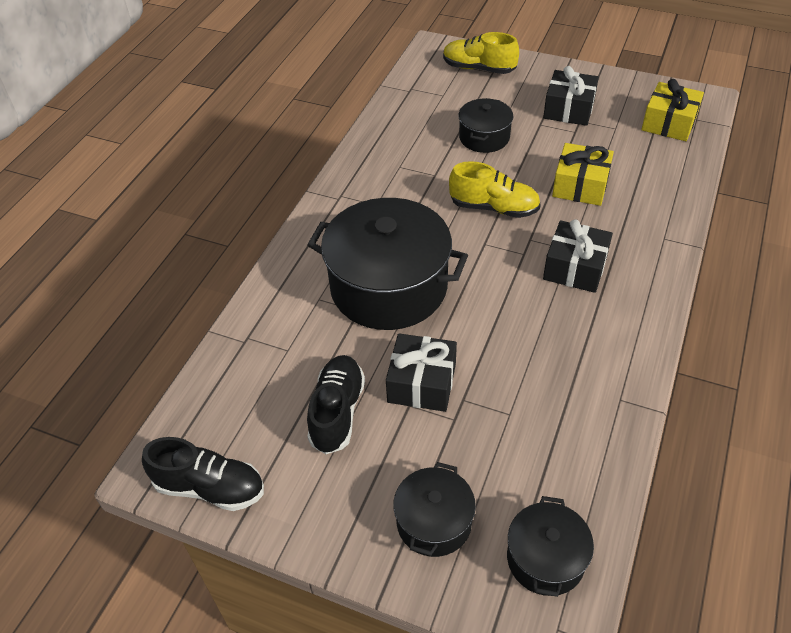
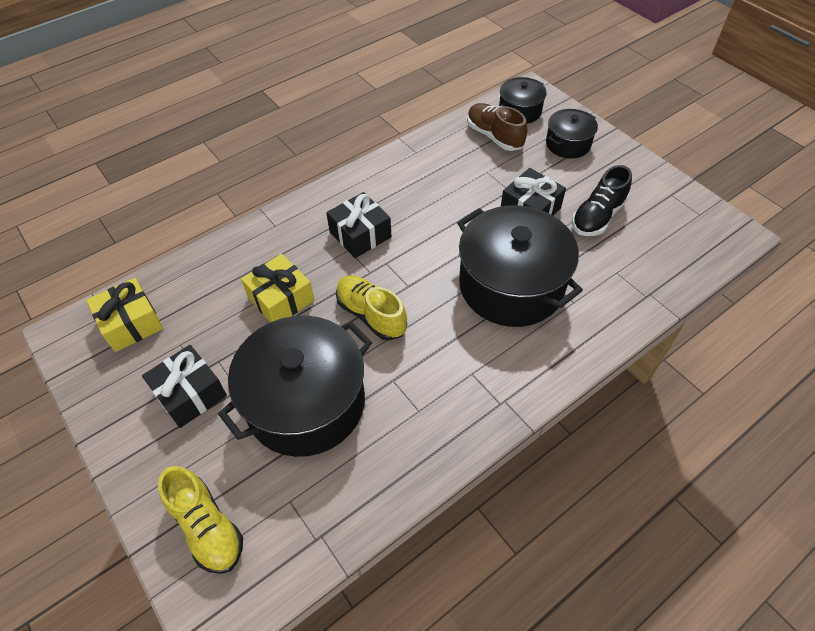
camera: 150 degrees left, 5 degrees up
(210, 487) = (699, 210): black shoe -> none
(484, 137) = (306, 403): black pot -> black pot, size x1.96
(544, 481) = (494, 136): none -> brown shoe

